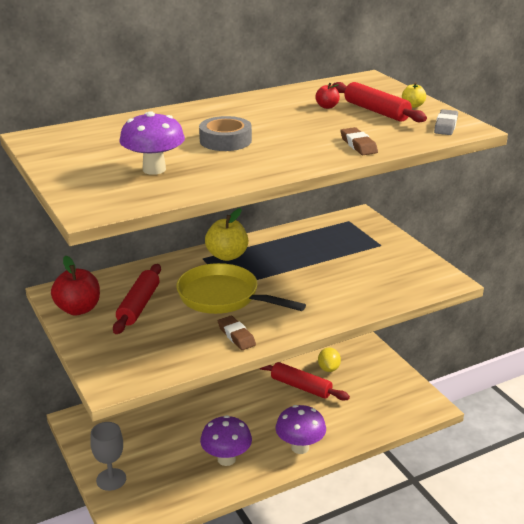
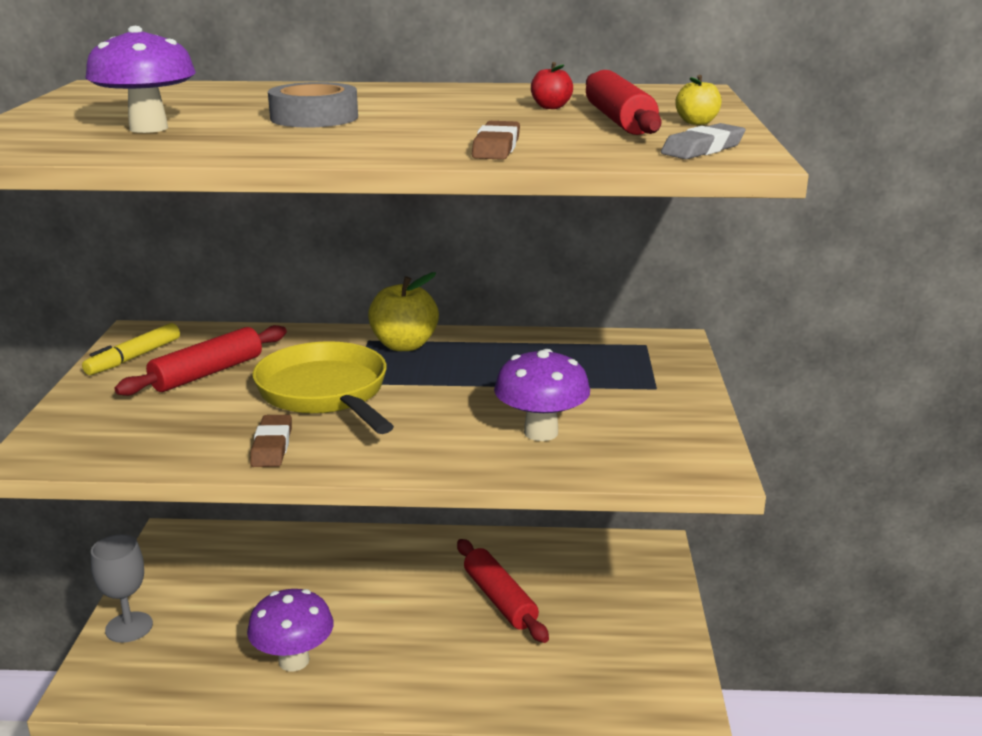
camera: 30 degrees right, 5 degrees down
(78, 309) = (134, 357): red apple -> yellow marker
(300, 447) = (411, 687): purple mushroom -> purple mushroom (541, 432)
(328, 368) = (567, 588): yellow lemon -> none

